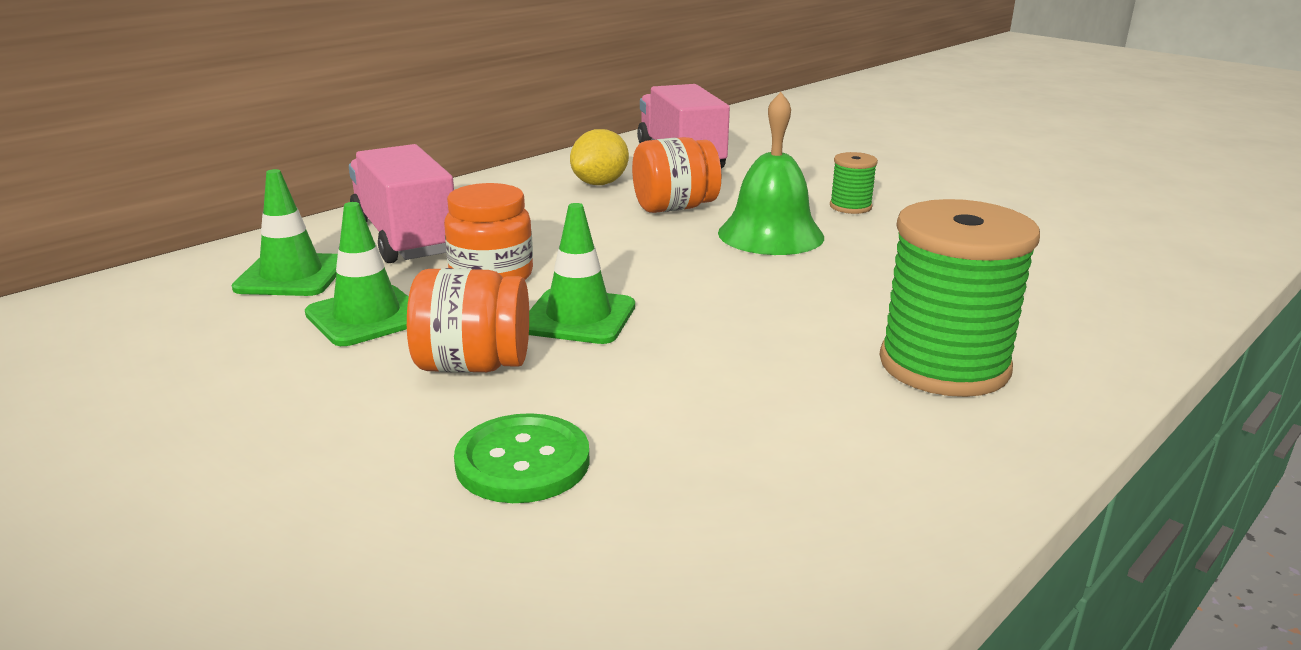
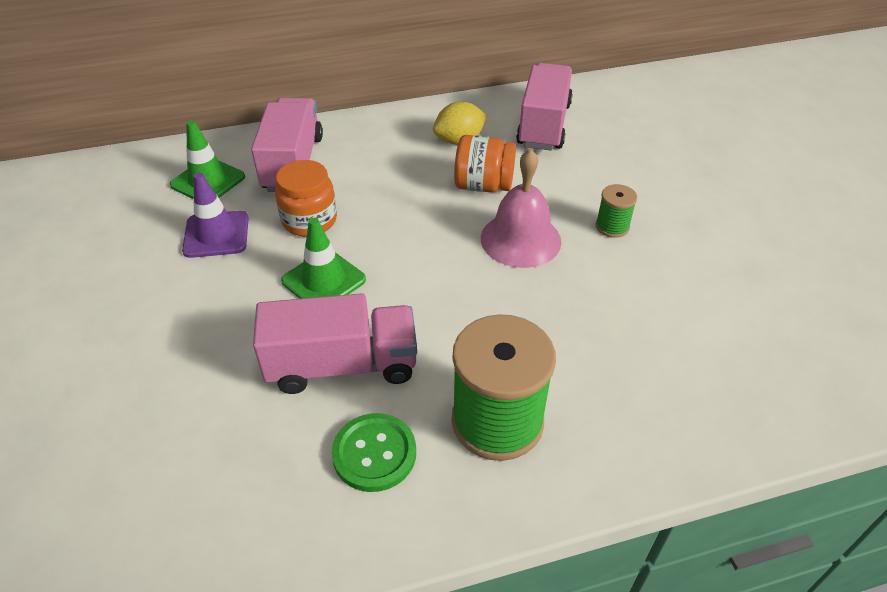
camera: 30 degrees right, 20 degrees up
(367, 316) = (216, 234): green traffic cone -> purple traffic cone
(473, 365) = (233, 301): orange jar -> none
(522, 462) = (193, 392): green button -> green button (374, 453)
(702, 377) = (342, 365): none -> pink truck
(770, 234) = (520, 239): green bell -> pink bell

